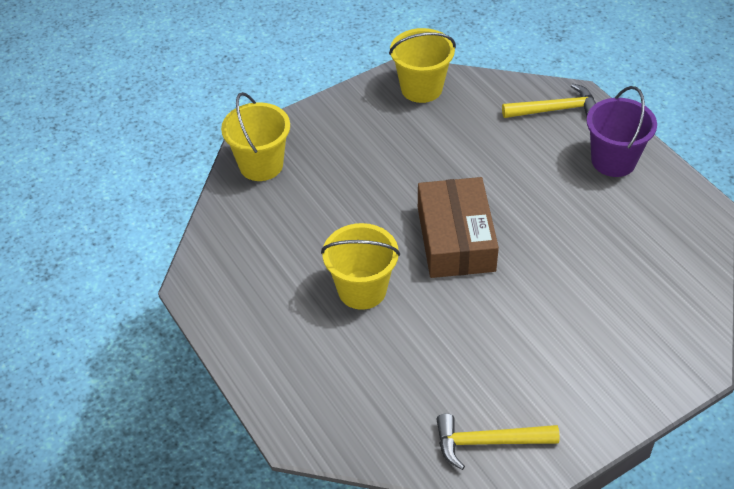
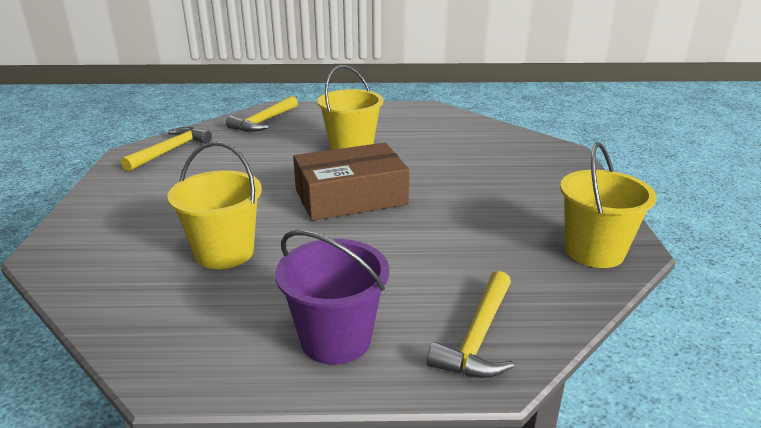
camera: 120 degrees right, 20 degrees down
(261, 165) = (531, 148): yellow bucket -> yellow bucket (224, 252)
(348, 415) = (264, 121): none -> yellow hammer
(456, 238) = (351, 197): brown box -> brown box turned 45 degrees counterclockwise

